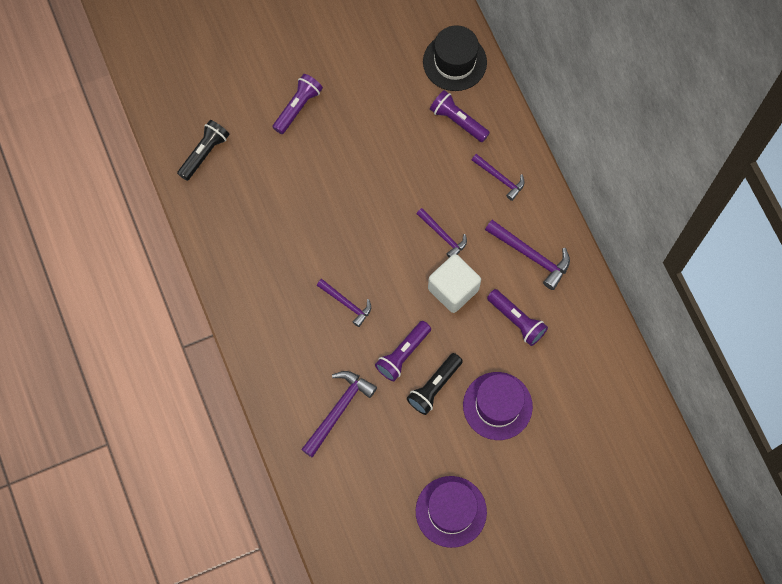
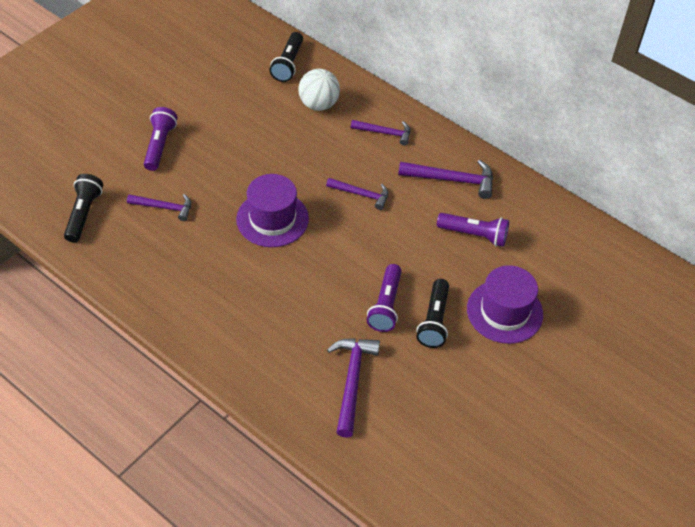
camera: 30 degrees left, 20 degrees down
(346, 304) = (303, 285): purple hammer -> purple hammer (164, 207)
(451, 511) = (523, 424): purple hat -> purple hat (272, 219)
(453, 289) = (399, 233): white cube -> none
(454, 62) = (288, 64): black hat -> black flashlight
(458, 121) = (318, 104): purple flashlight -> white ball

